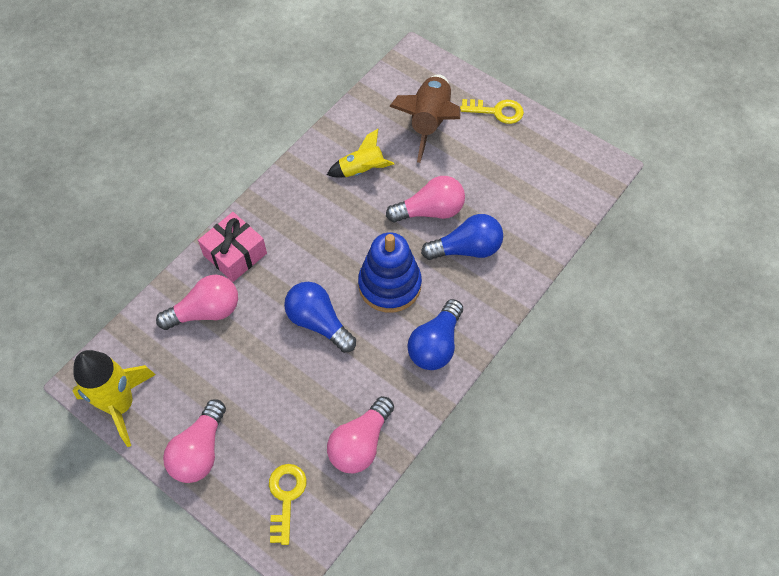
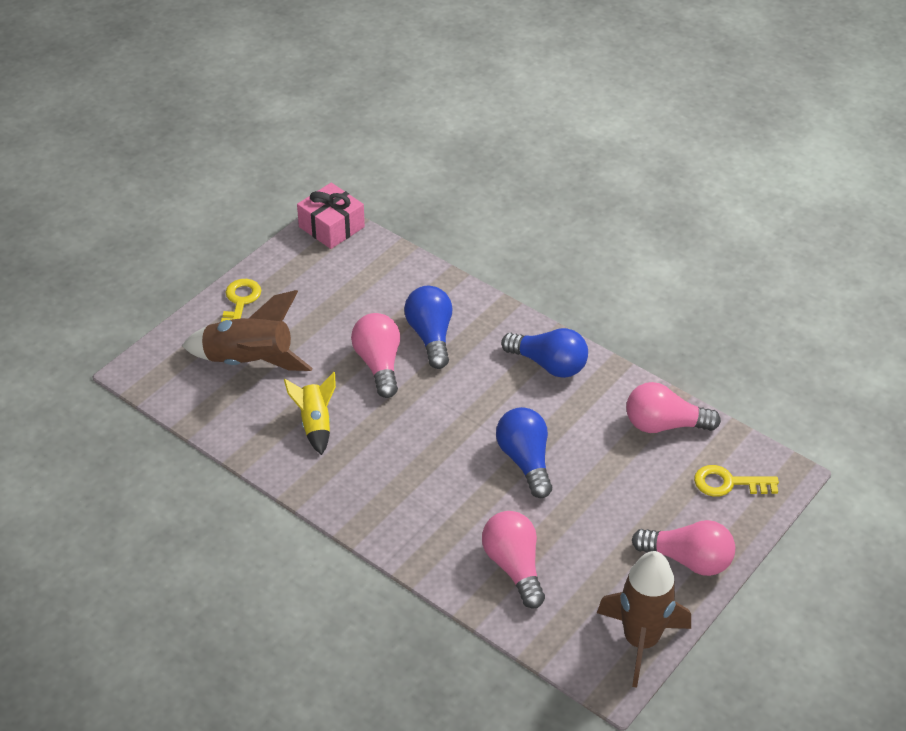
camera: 90 degrees left, 15 degrees down
(120, 405) = (640, 641): yellow rocket -> brown rocket
(235, 254) = (433, 543): pink gift -> pink gift (331, 227)
(318, 322) = (525, 461): blue light bulb -> blue light bulb turned 120 degrees clockwise
(360, 443) = (664, 425): pink light bulb -> pink light bulb turned 150 degrees clockwise
(389, 285) = (476, 400): blue stacking toy -> none

